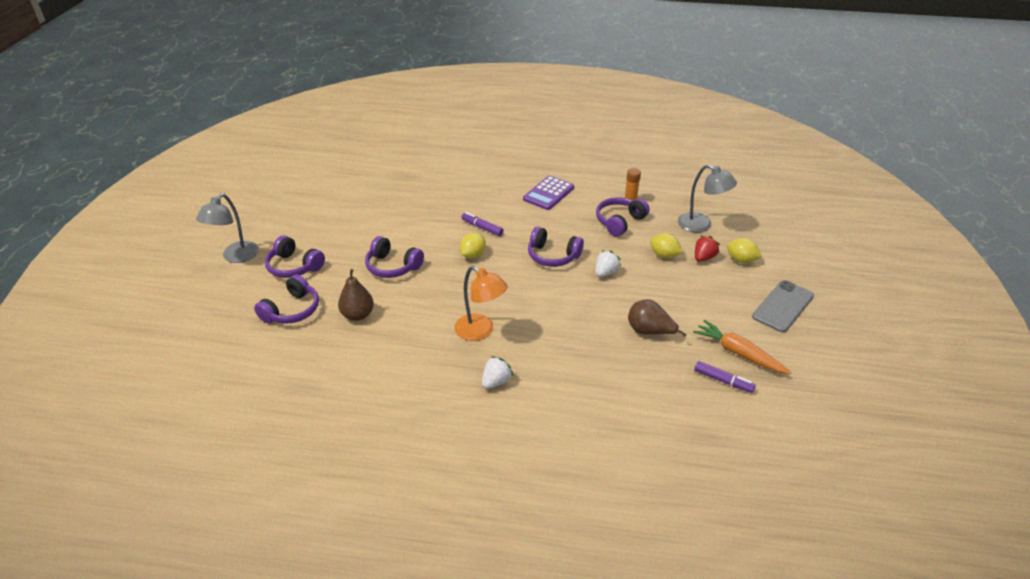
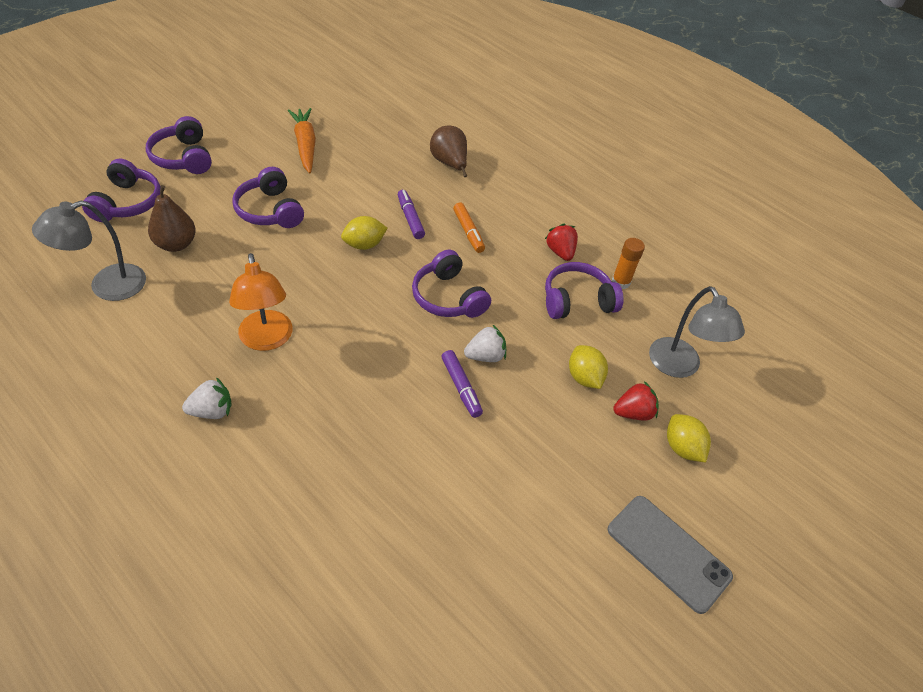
camera: 30 degrees right, 10 degrees up
(236, 257) = (148, 119): grey lamp -> grey lamp (107, 286)
(292, 310) = (127, 203): purple headphones -> purple headphones turned 60 degrees counterclockwise
(523, 218) = (468, 232): none -> orange marker
(548, 193) = (531, 218): purple calculator -> none
(583, 203) = (560, 252): none -> red strawberry
(649, 331) = (450, 467): brown pear -> brown pear (449, 164)
(723, 381) = (465, 601): purple marker -> purple marker (461, 387)
(738, 353) = (530, 577): orange carrot -> orange carrot (305, 145)
(783, 306) = (668, 553): grey phone -> grey phone turned 60 degrees clockwise

